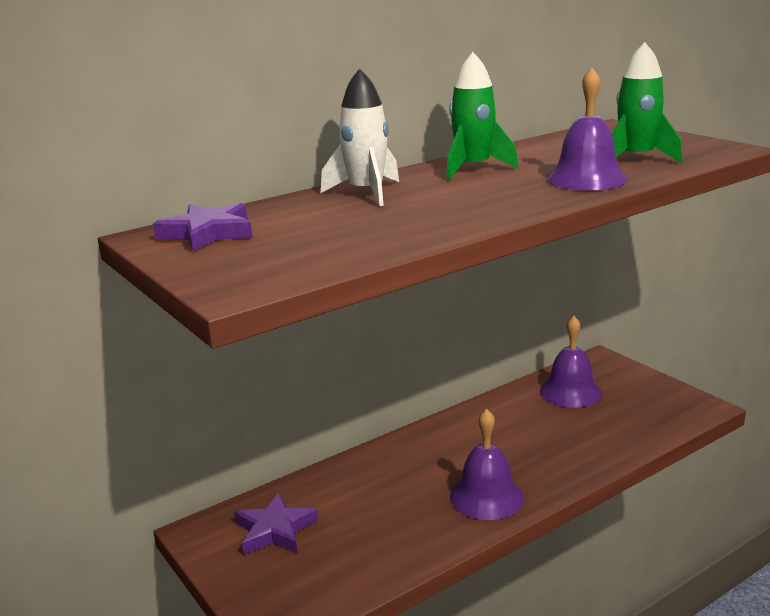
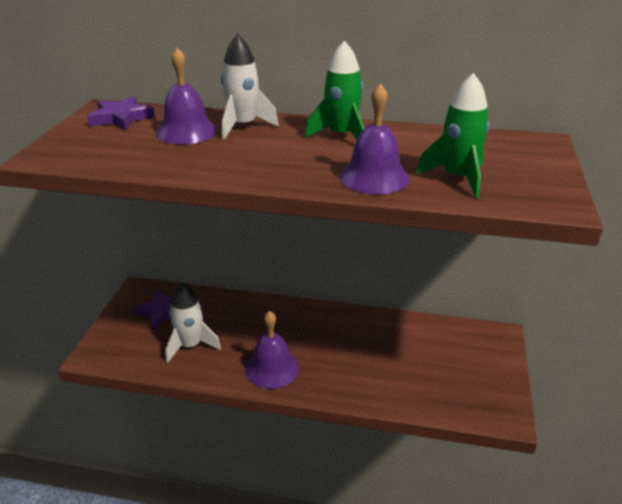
camera: 45 degrees right, 10 degrees up
(371, 535) = (190, 345): none -> white rocket
(570, 392) = (436, 343): purple bell -> purple bell (186, 131)

